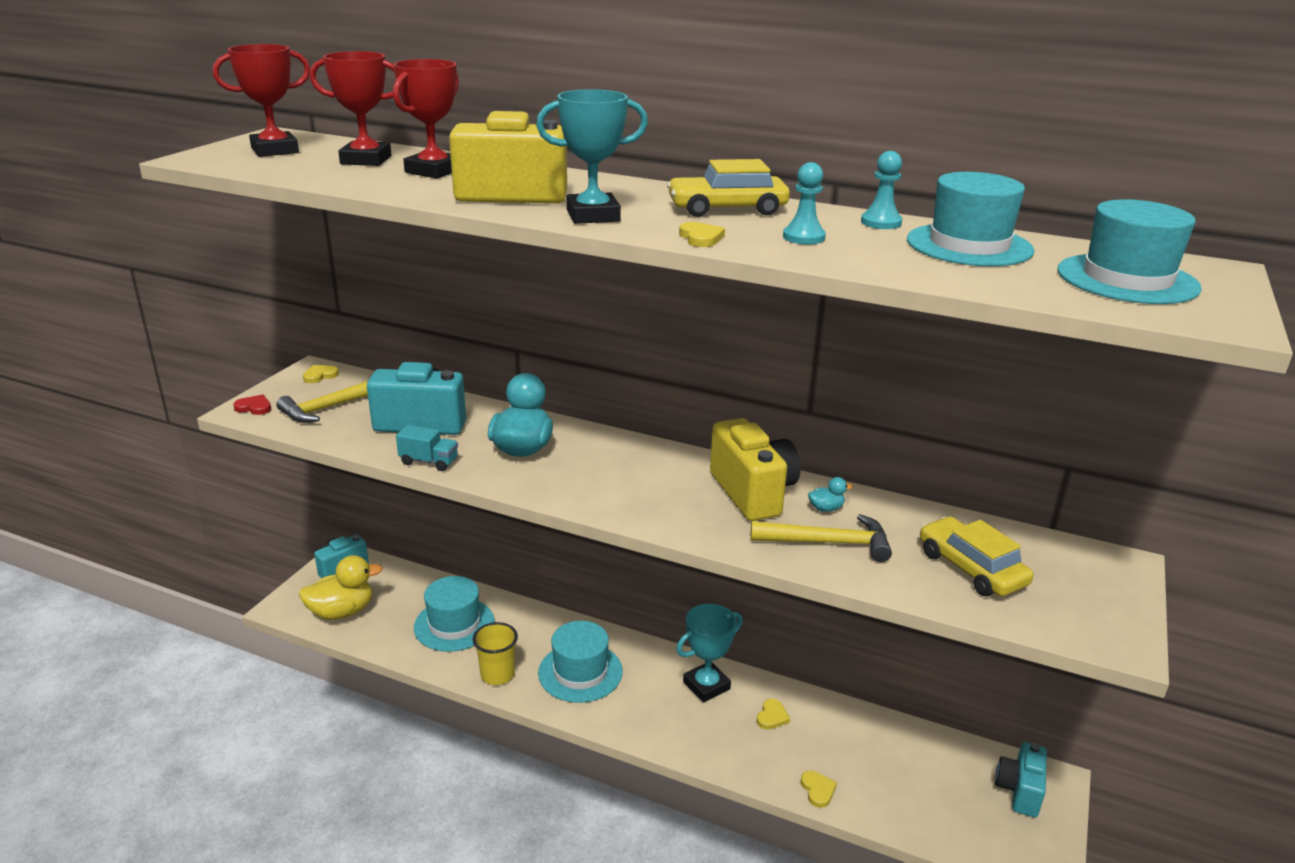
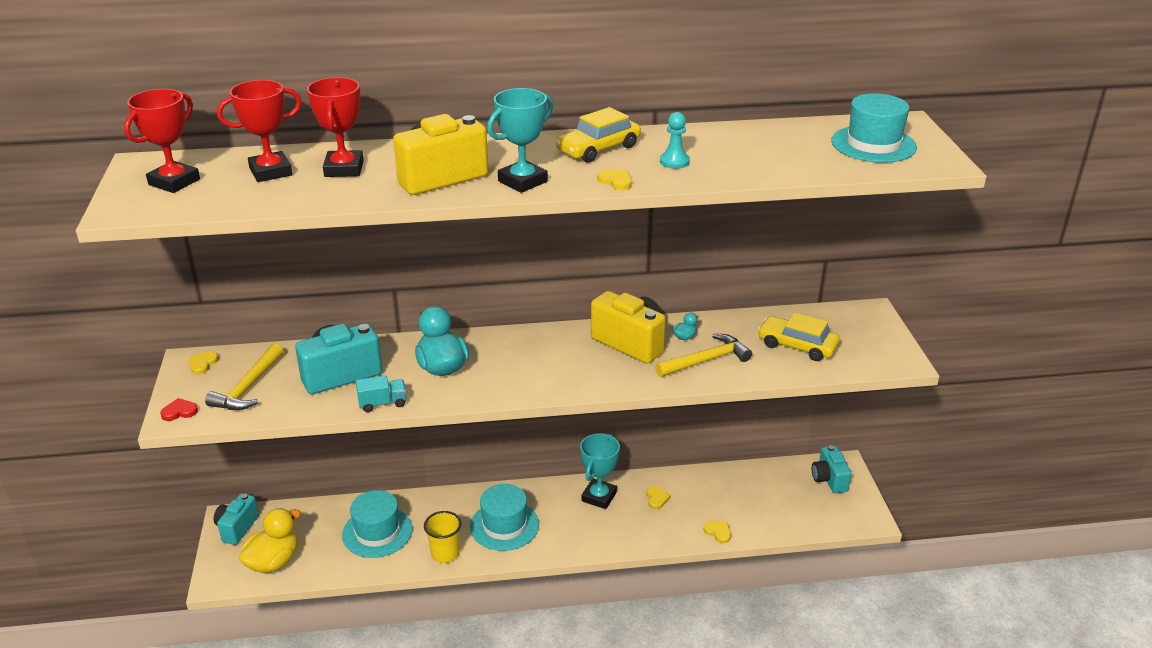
camera: 30 degrees left, 5 degrees up
(881, 222) = (702, 134): turquoise pawn -> none
(969, 245) = (770, 140): turquoise hat -> none

